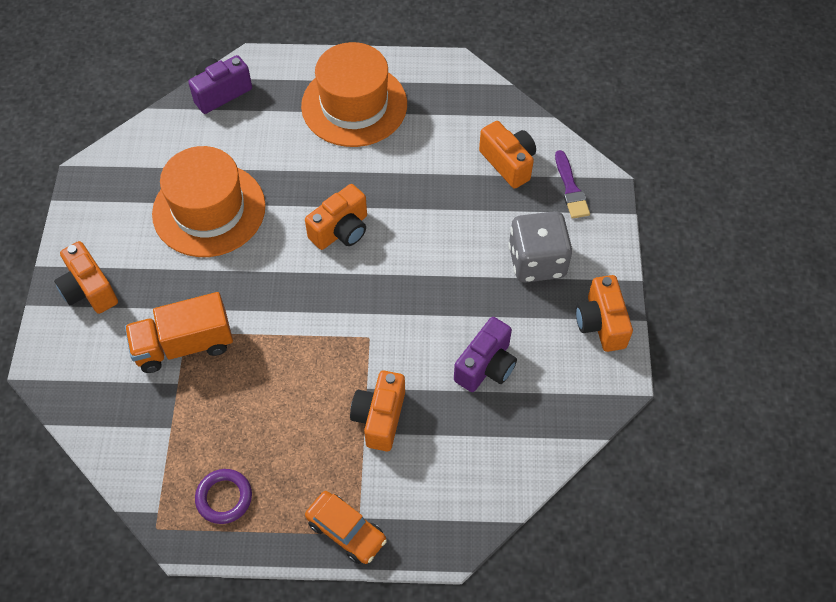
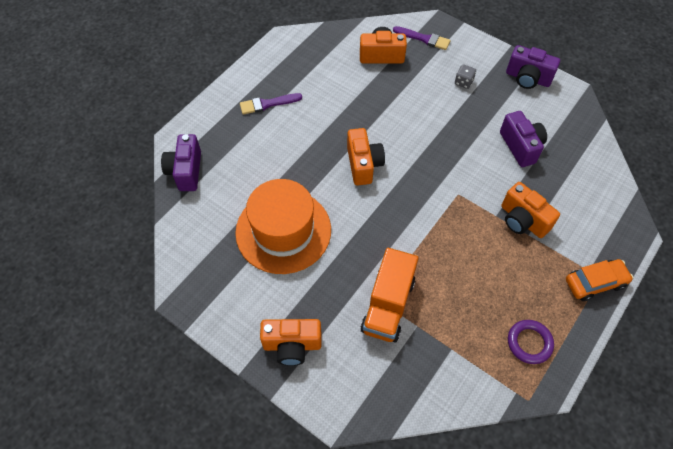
camera: 55 degrees left, 0 degrees up
(354, 105) = (267, 104): orange hat -> purple brush
(537, 261) = (463, 82): grey dice -> grey dice, size x0.43
(601, 323) = (527, 78): orange camera -> purple camera

